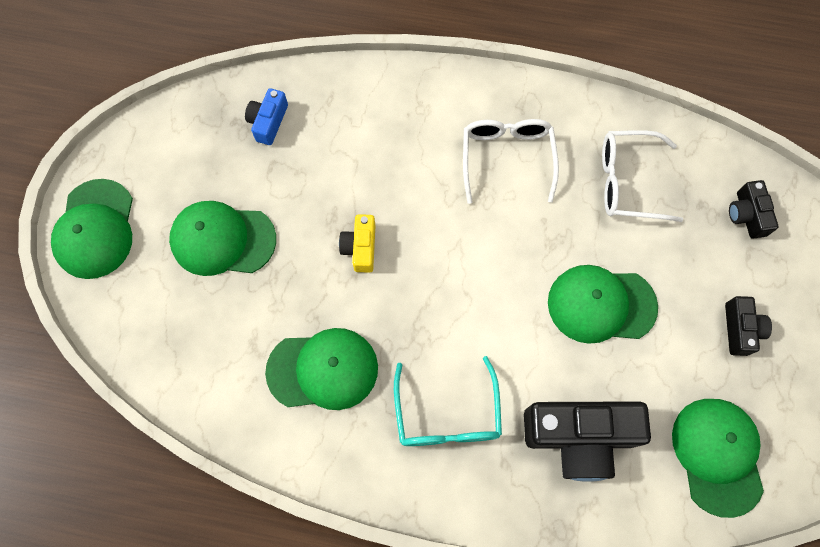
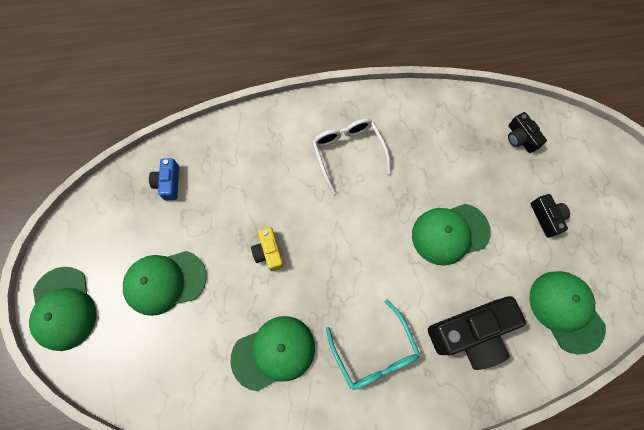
camera: 20 degrees left, 0 degrees up
(628, 182) = (435, 142): white glasses -> none

